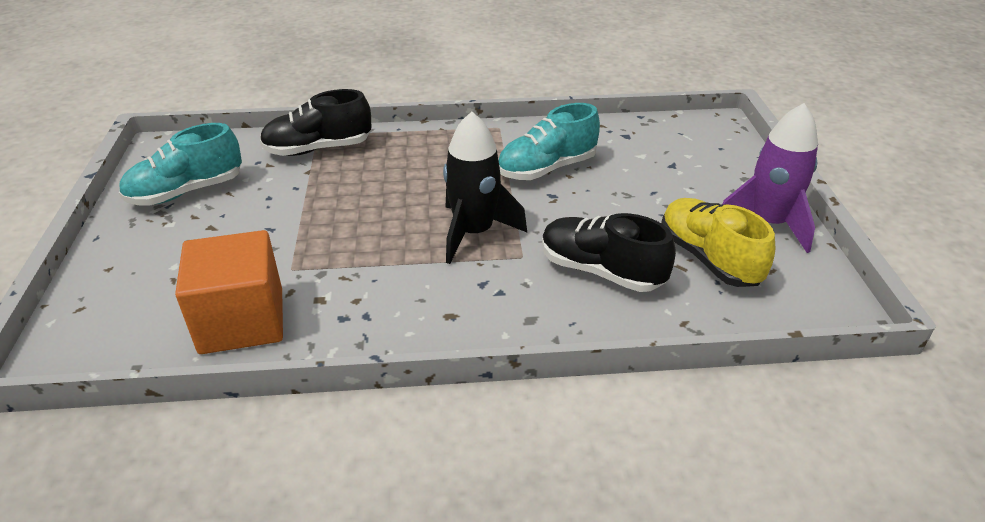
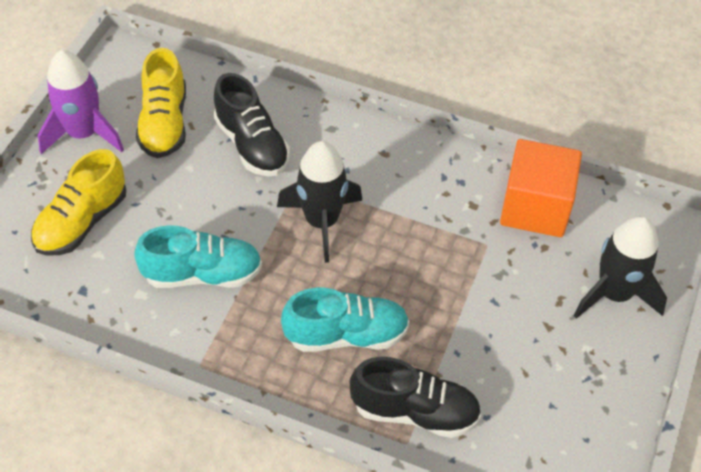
camera: 155 degrees left, 15 degrees up
(139, 271) = (614, 294): none -> black rocket
(186, 192) = (568, 392): turquoise shoe -> turquoise shoe (346, 335)
(679, 167) = (82, 222): none -> yellow shoe

